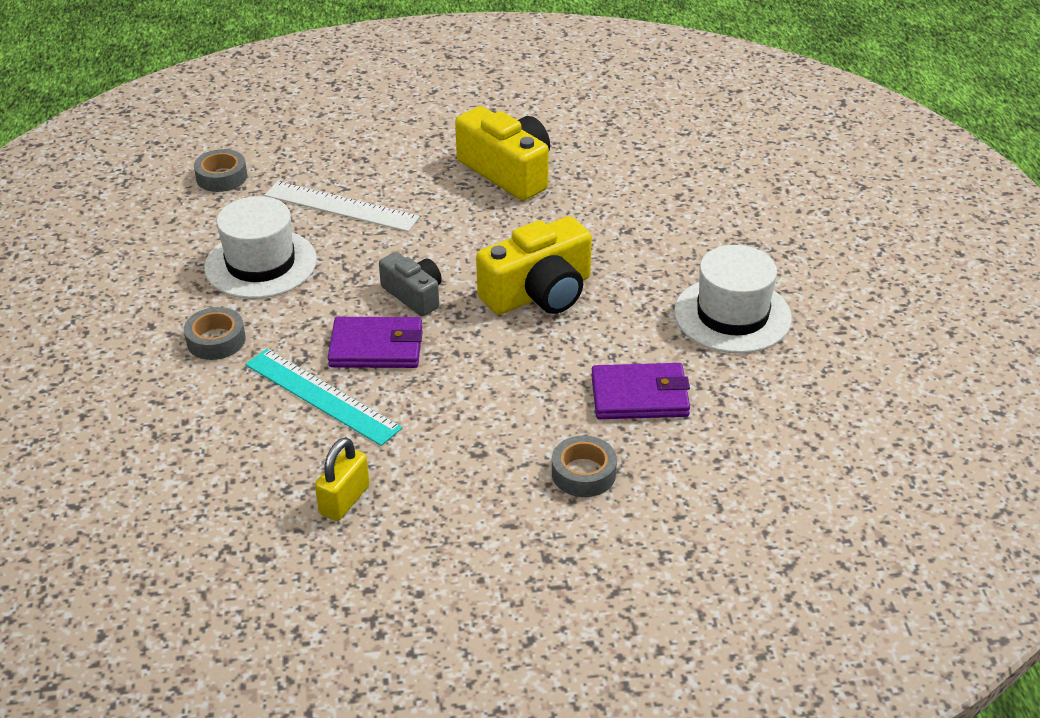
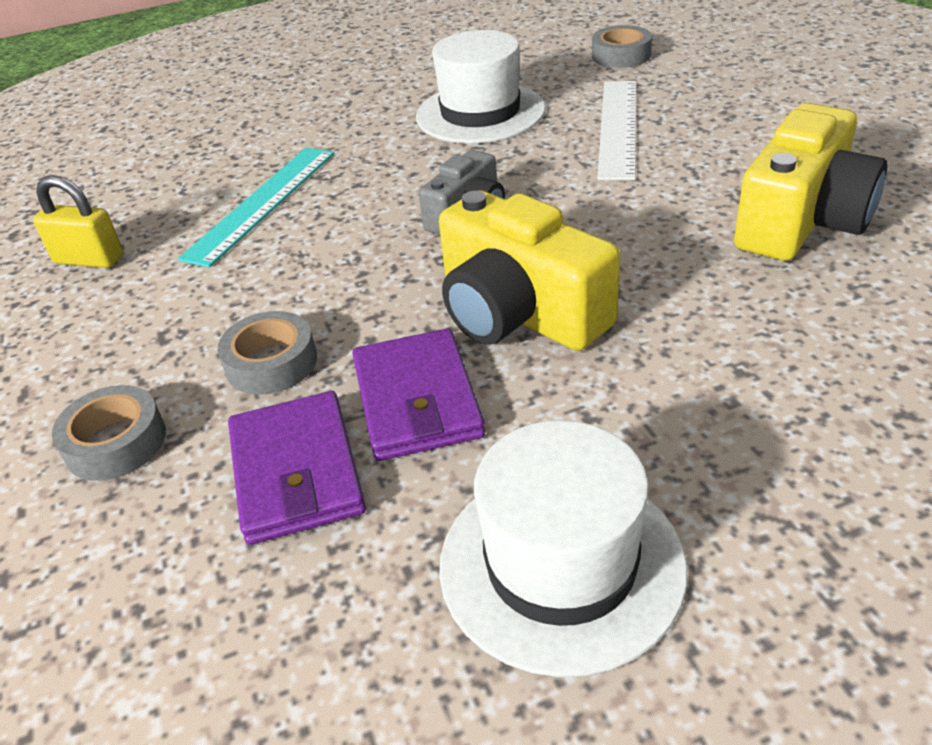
camera: 80 degrees right, 0 degrees up
(216, 340) = (342, 125): grey tape -> grey tape (271, 363)
(376, 347) = (356, 215): purple wallet -> purple wallet (417, 400)

